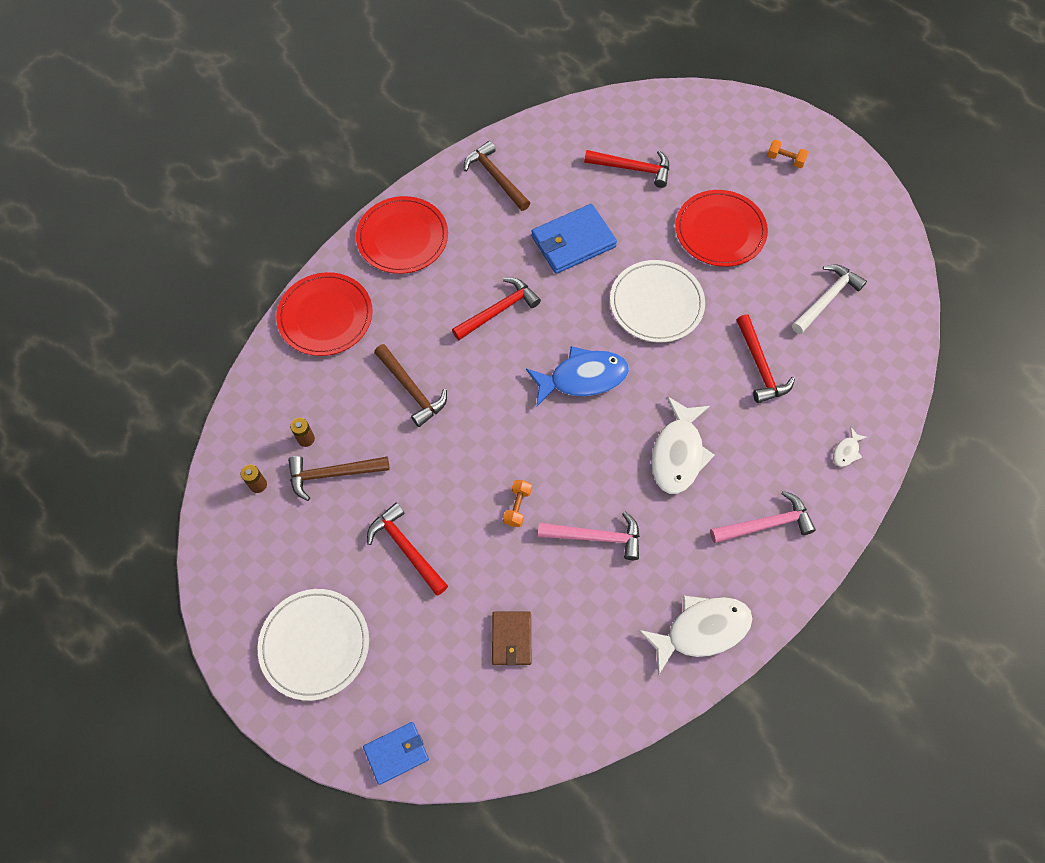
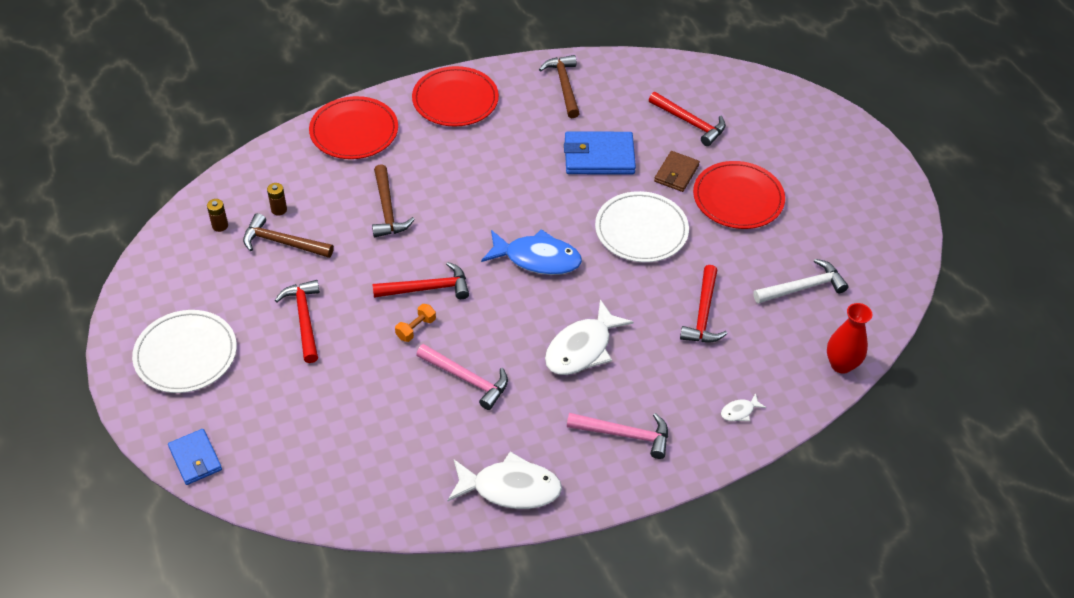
camera: 25 degrees right, 15 degrees down
(396, 753) = (195, 458): blue wallet -> blue wallet turned 60 degrees clockwise
(499, 310) = (499, 182): red hammer -> red hammer (427, 288)
(511, 639) = (344, 421): brown wallet -> brown wallet (676, 173)
(785, 159) = (838, 167): orange dumbbell -> none
(901, 362) = (841, 364): none -> red vase

